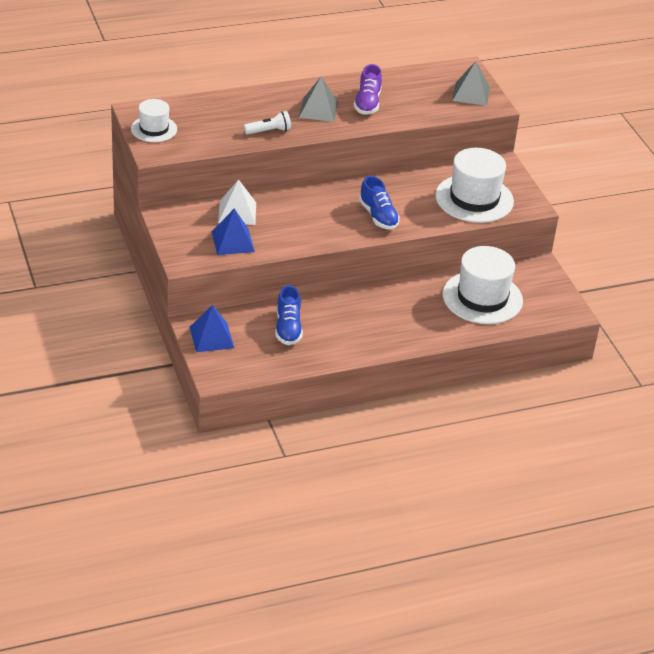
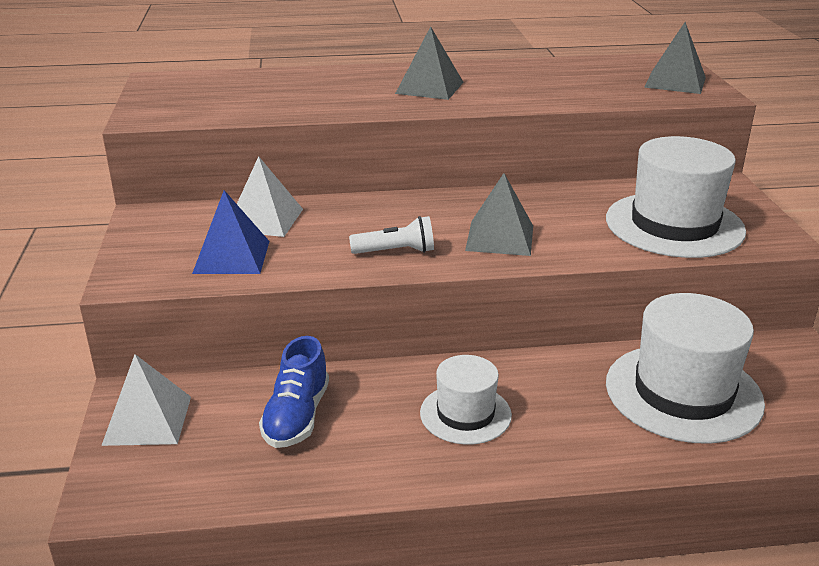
camera: 15 degrees right, 10 degrees down
(154, 129) = (166, 95): white hat -> white hat (465, 414)
(211, 337) = (147, 420): blue pyramid -> white pyramid
(269, 131) = (340, 104): white flashlight -> white flashlight (396, 251)
(367, 103) = (508, 84): purple shoe -> none
(378, 216) = (500, 238): blue shoe -> grey pyramid

